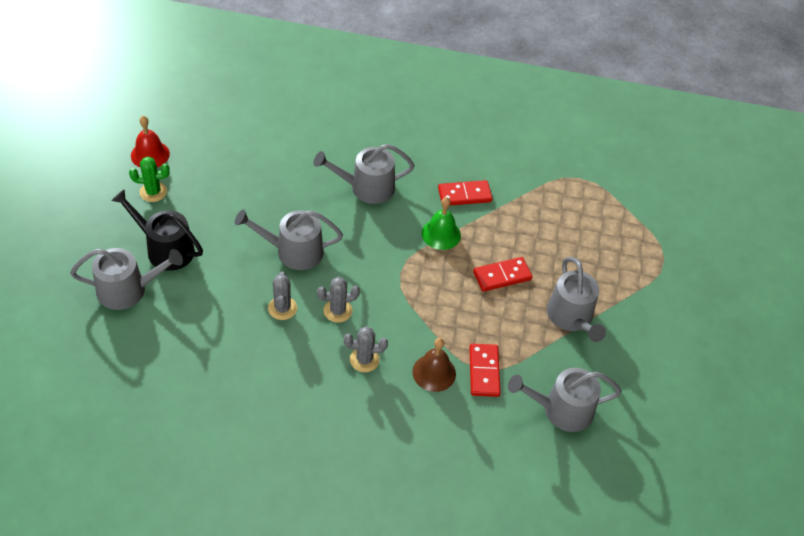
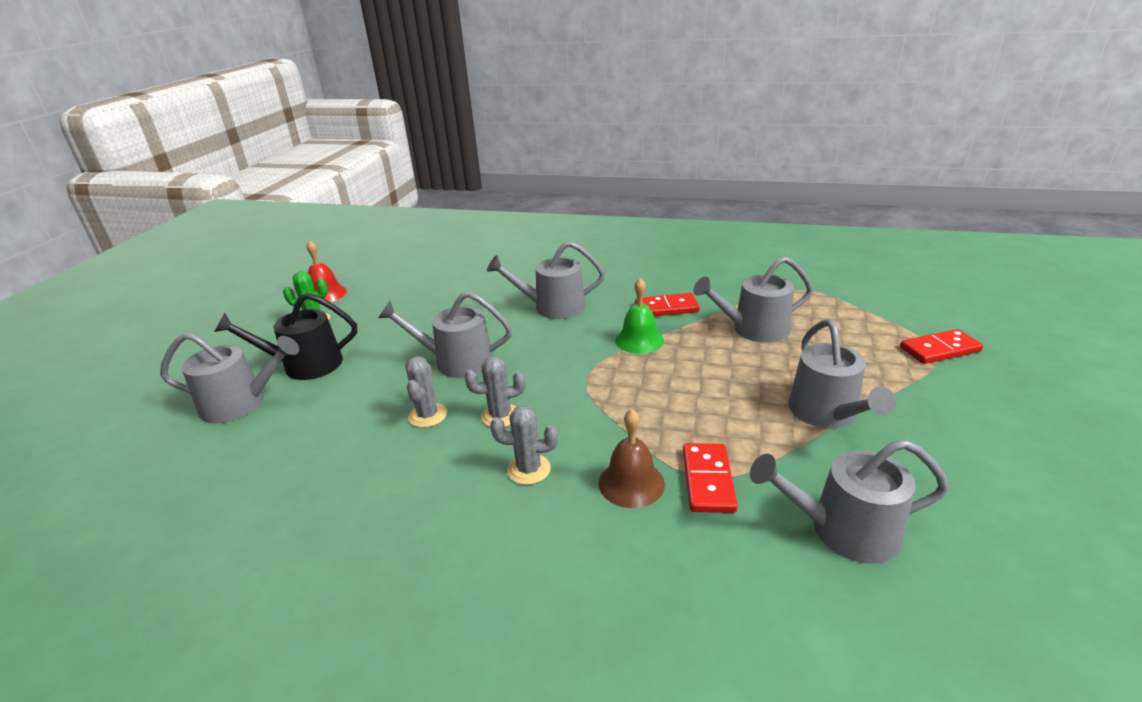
camera: 10 degrees right, 20 degrees down
(165, 249) = (305, 365): black watering can -> black watering can turned 45 degrees counterclockwise
(502, 276) = (721, 375): red domino -> red domino (940, 350)
(533, 226) = (754, 329): none -> grey watering can

